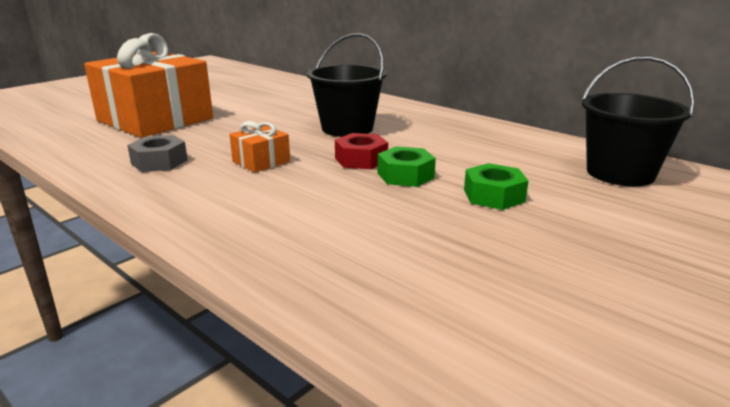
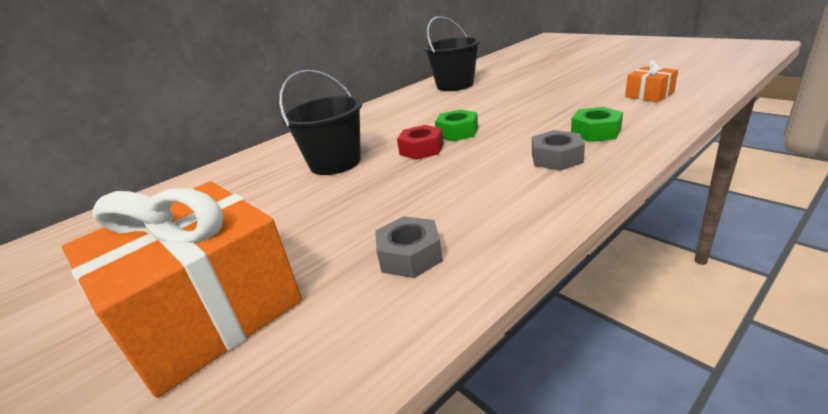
camera: 80 degrees left, 5 degrees up
(261, 161) = (419, 191): orange gift -> orange gift (649, 95)
(291, 226) = (556, 158): none -> grey nut
(494, 196) = (491, 108): green nut -> green nut (595, 132)

